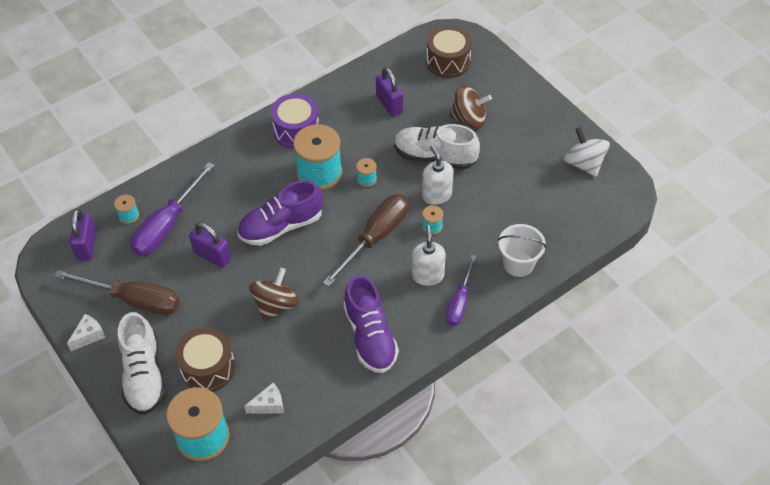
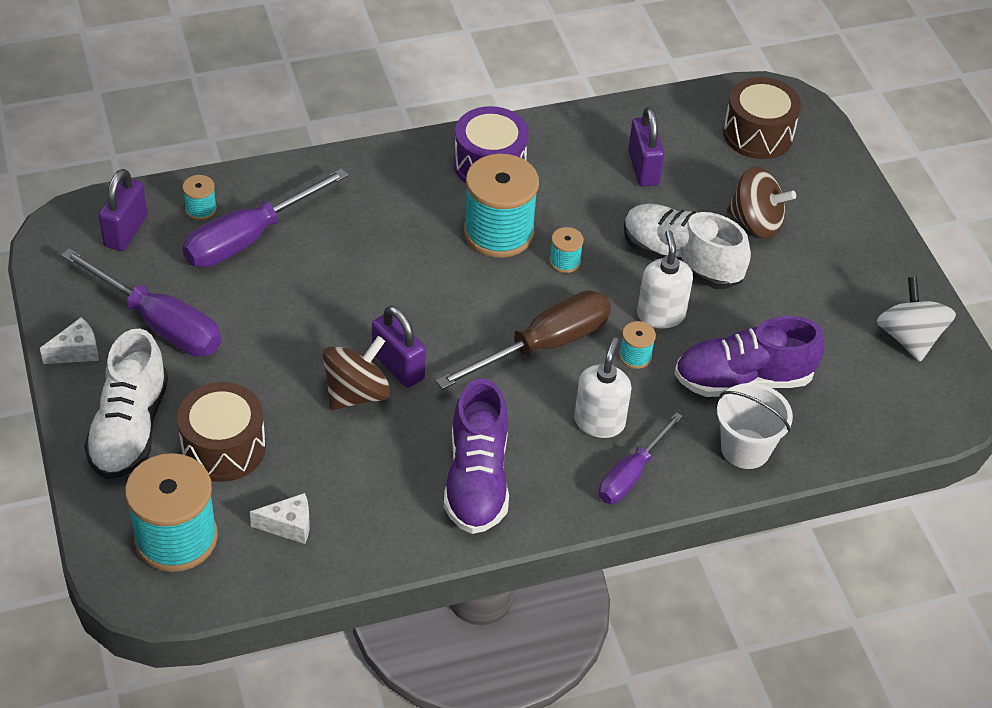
camera: 15 degrees right, 5 degrees down
(134, 300) = (159, 323): brown screwdriver -> purple screwdriver
(212, 256) = (295, 298): purple padlock -> purple padlock (398, 366)
(281, 226) = (411, 288): purple shoe -> purple shoe (743, 379)

